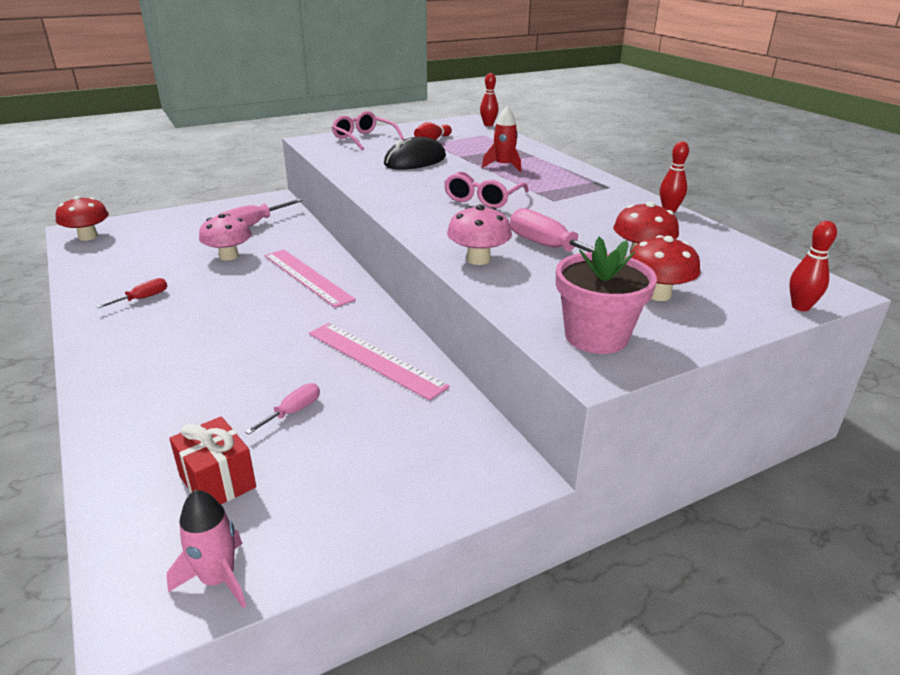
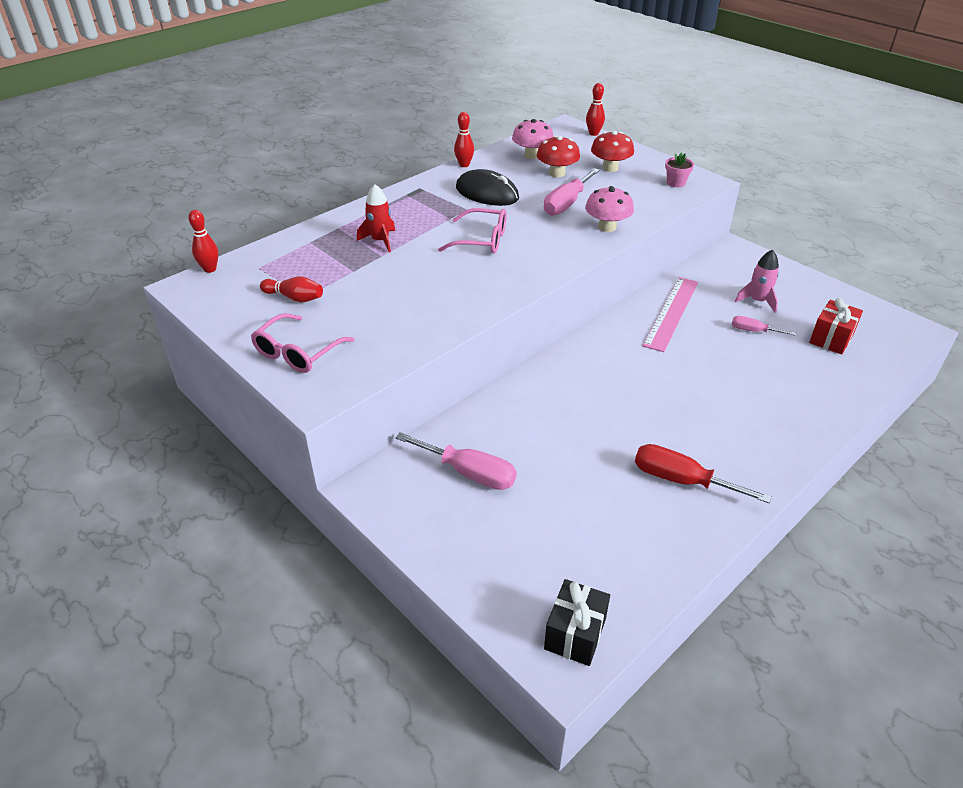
camera: 105 degrees left, 10 degrees up
(88, 237) = (575, 634): red mushroom -> black gift
(143, 298) = (682, 480): red screwdriver -> red screwdriver, size x1.77
(218, 579) = (879, 316): pink rocket -> pink rocket (757, 301)
(229, 256) = (558, 457): pink mushroom -> pink mushroom (532, 155)
(307, 277) = (572, 383): pink ruler -> none
(415, 160) = (381, 295): black mouse -> black mouse (487, 193)
(596, 337) = (676, 183): pink flower pot -> pink flower pot, size x0.53

